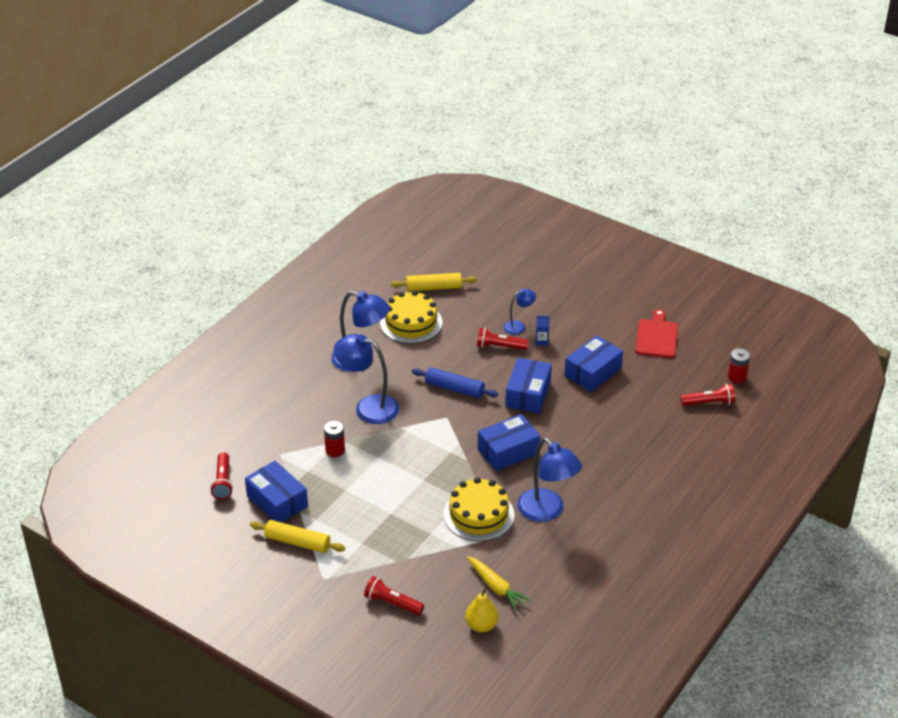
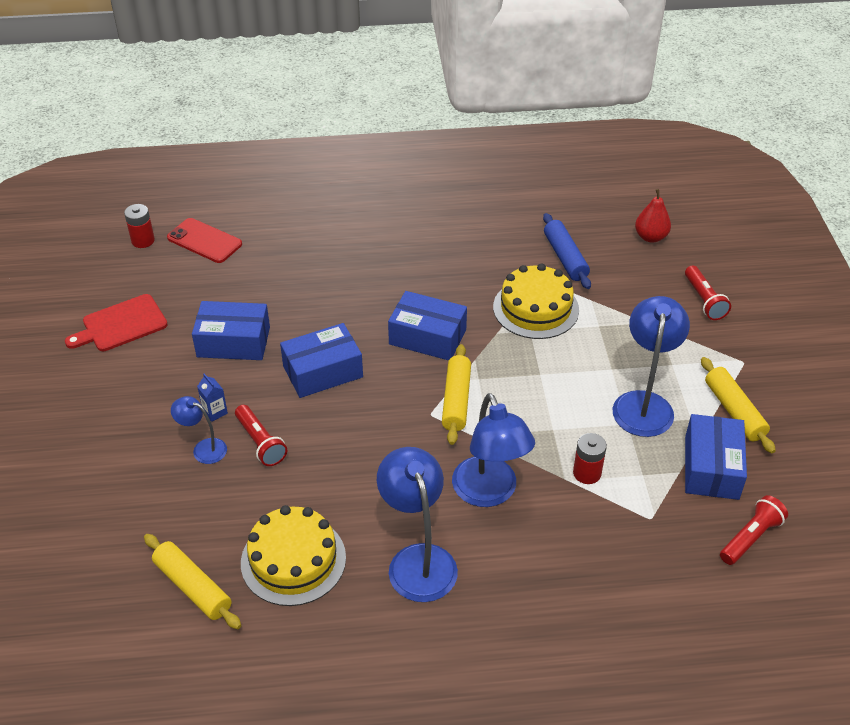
camera: 130 degrees left, 5 degrees up
(444, 433) = (456, 400): none -> yellow rolling pin
(454, 388) = (376, 436): blue rolling pin -> blue rolling pin (565, 257)
(481, 625) = (650, 237): yellow pear -> red pear
(496, 587) = (601, 251): yellow carrot -> none
(547, 511) = (477, 268): blue lamp -> blue lamp (644, 403)
(709, 403) = (204, 241): red flashlight -> red phone

